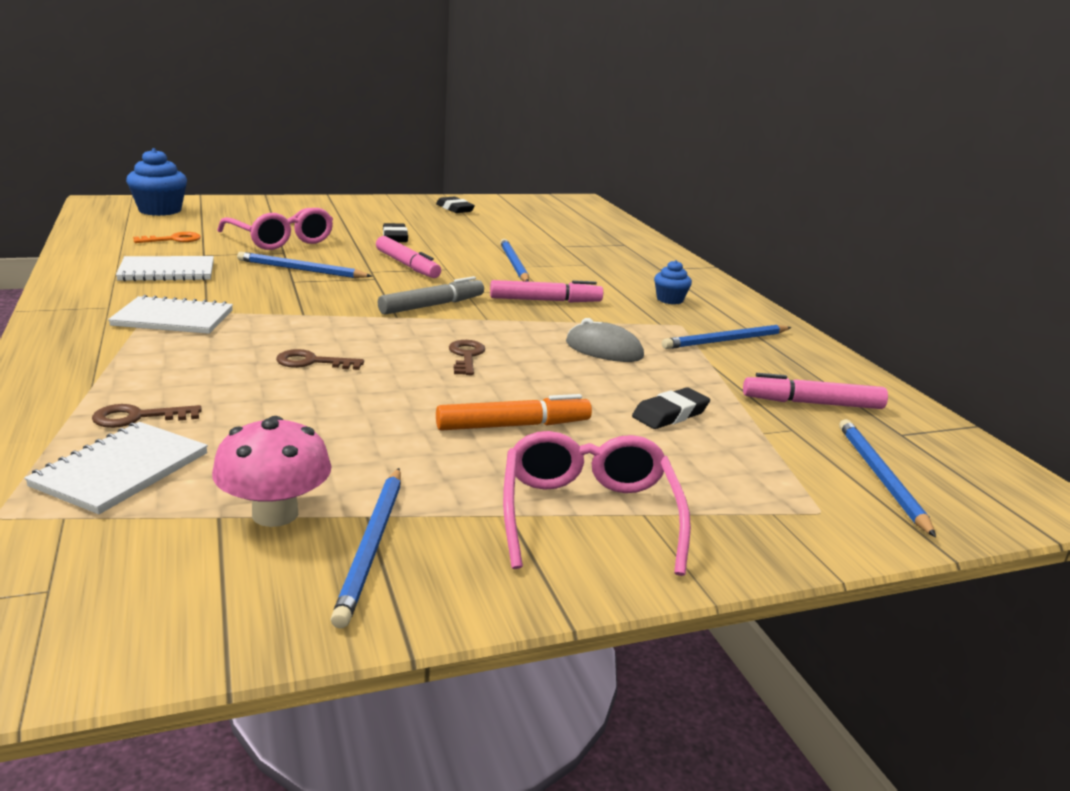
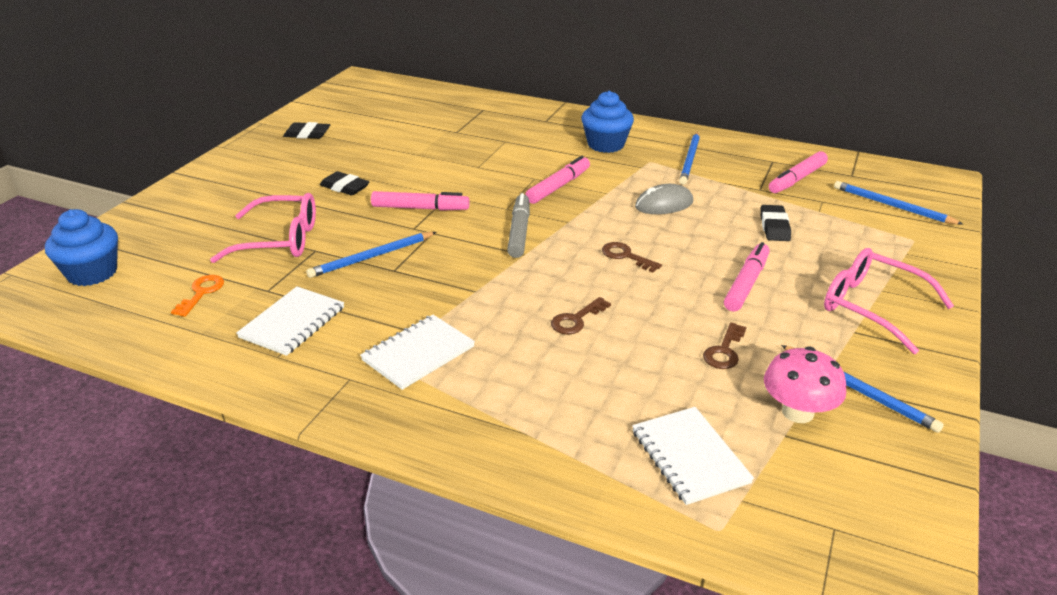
camera: 45 degrees left, 10 degrees up
(138, 417) = (607, 426): brown key -> brown key (724, 351)
(513, 425) = (746, 283): orange marker -> pink marker
(514, 264) = (471, 166): blue pencil -> none
(670, 299) = (606, 144): blue cupcake -> blue cupcake, size x1.75

